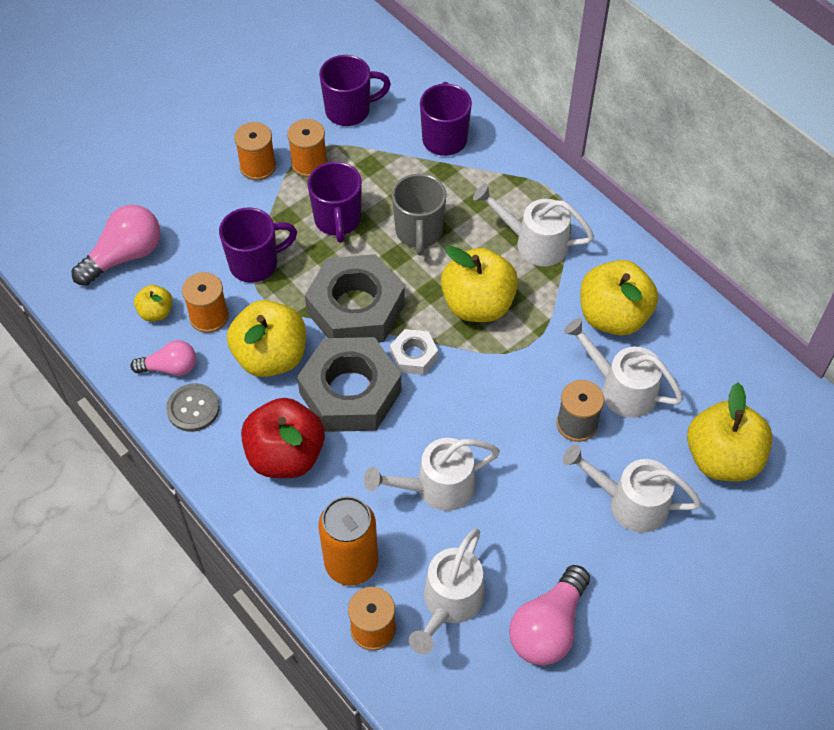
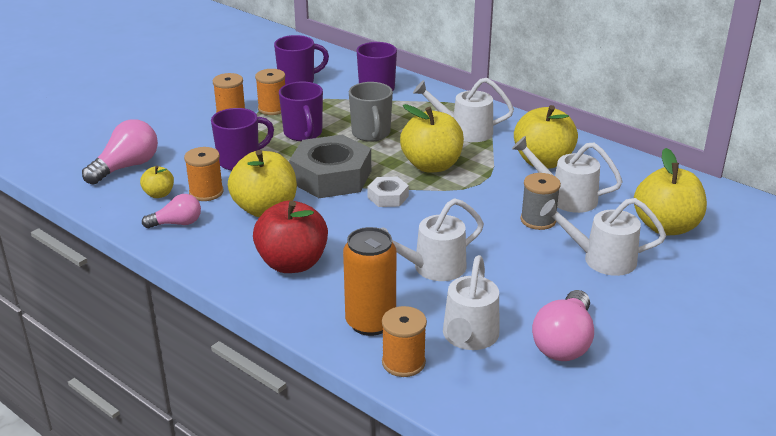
camera: 10 degrees left, 25 degrees down
(193, 408) = (202, 244): grey button -> none
(350, 392) = (340, 222): grey nut -> none

